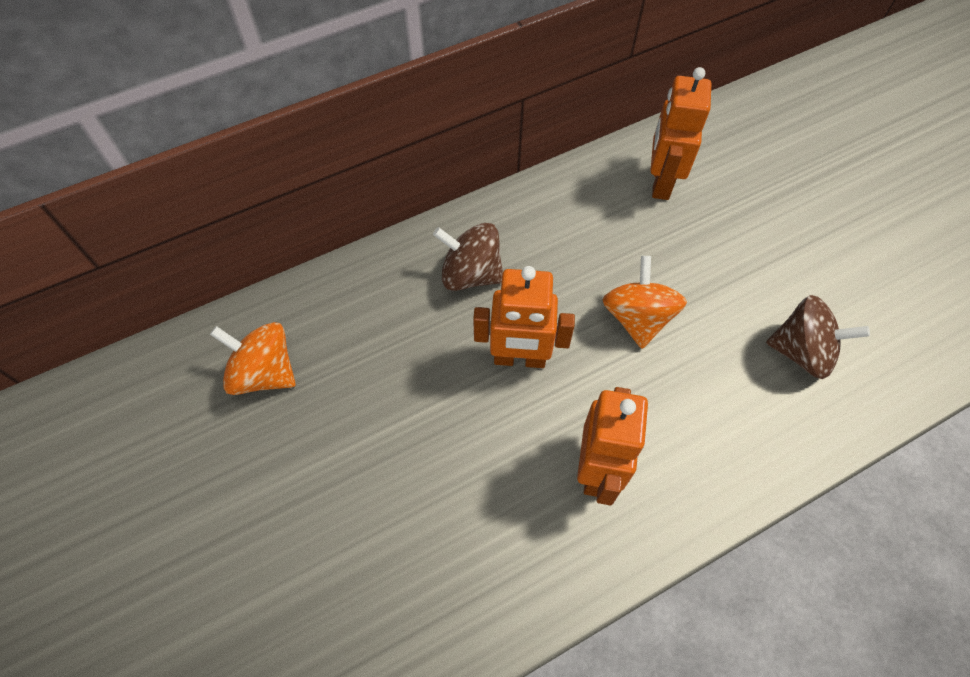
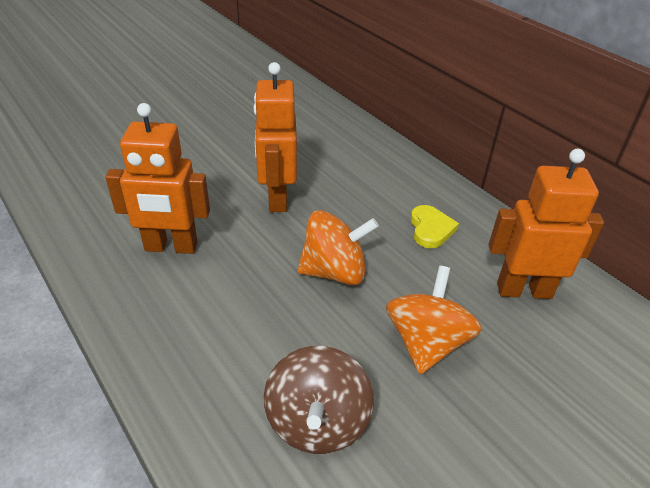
camera: 80 degrees right, 20 degrees down
(264, 372) = (252, 91): orange spinning top -> orange spinning top (426, 343)
(470, 274) = (356, 168): brown spinning top -> none
(579, 228) = (430, 229): none -> yellow heart

